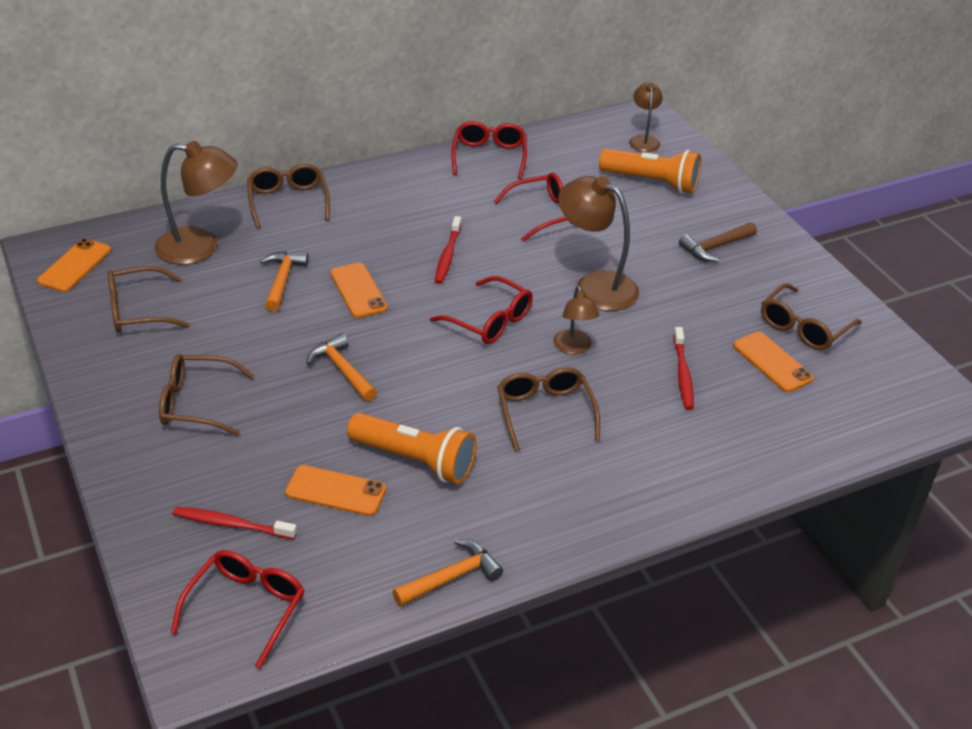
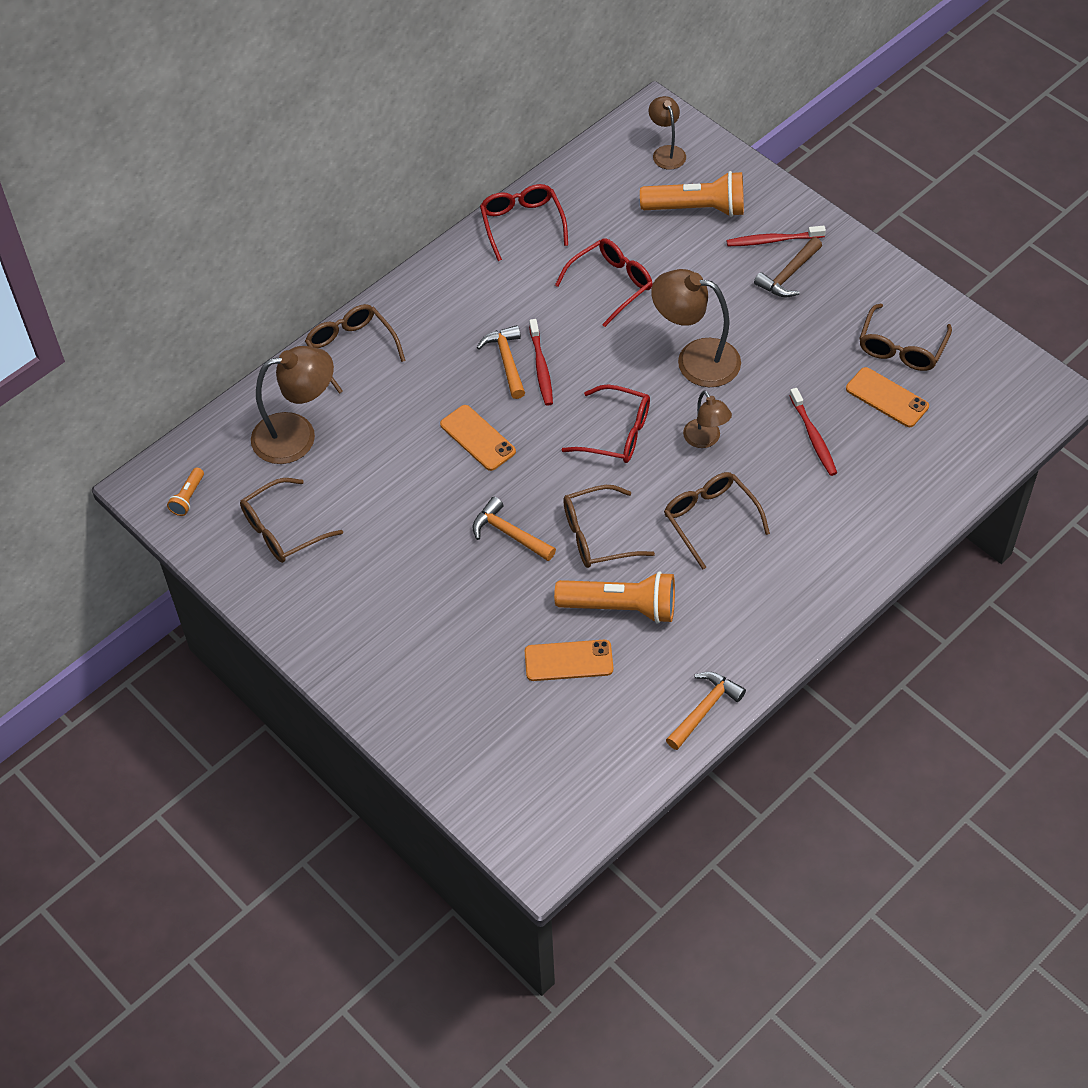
camera: 15 degrees left, 15 degrees up
(74, 266) = (188, 497): orange phone -> orange flashlight
(196, 403) = (398, 613): brown glasses -> brown glasses (597, 536)
(231, 524) = (497, 723): red toothbrush -> red toothbrush (772, 240)
(246, 608) = (553, 793): red glasses -> none
(282, 280) = (399, 449): orange hammer -> orange hammer (506, 361)

